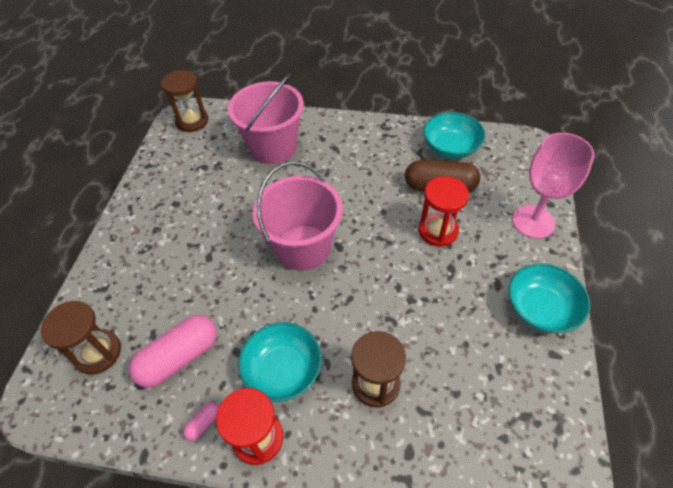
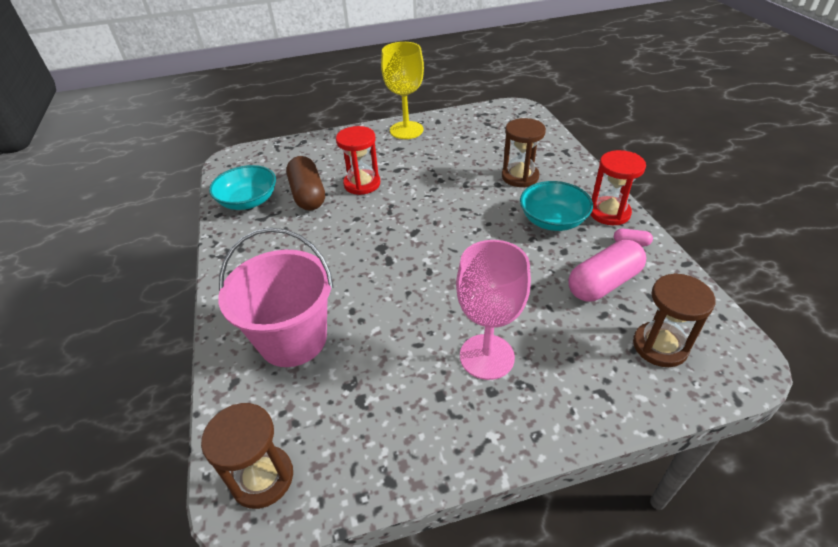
camera: 115 degrees left, 10 degrees down
(179, 358) = (603, 283): pink capsule -> pink capsule turned 60 degrees counterclockwise
(303, 247) = (431, 253): pink bucket -> none
(533, 222) = (327, 145): pink goblet -> pink goblet (487, 356)
(540, 308) = (406, 130): turquoise bowl -> yellow goblet

